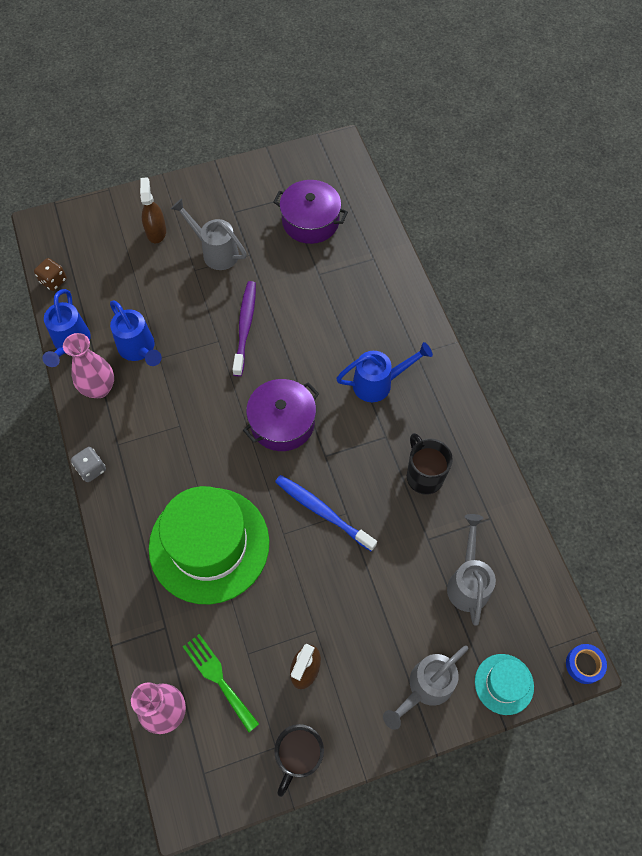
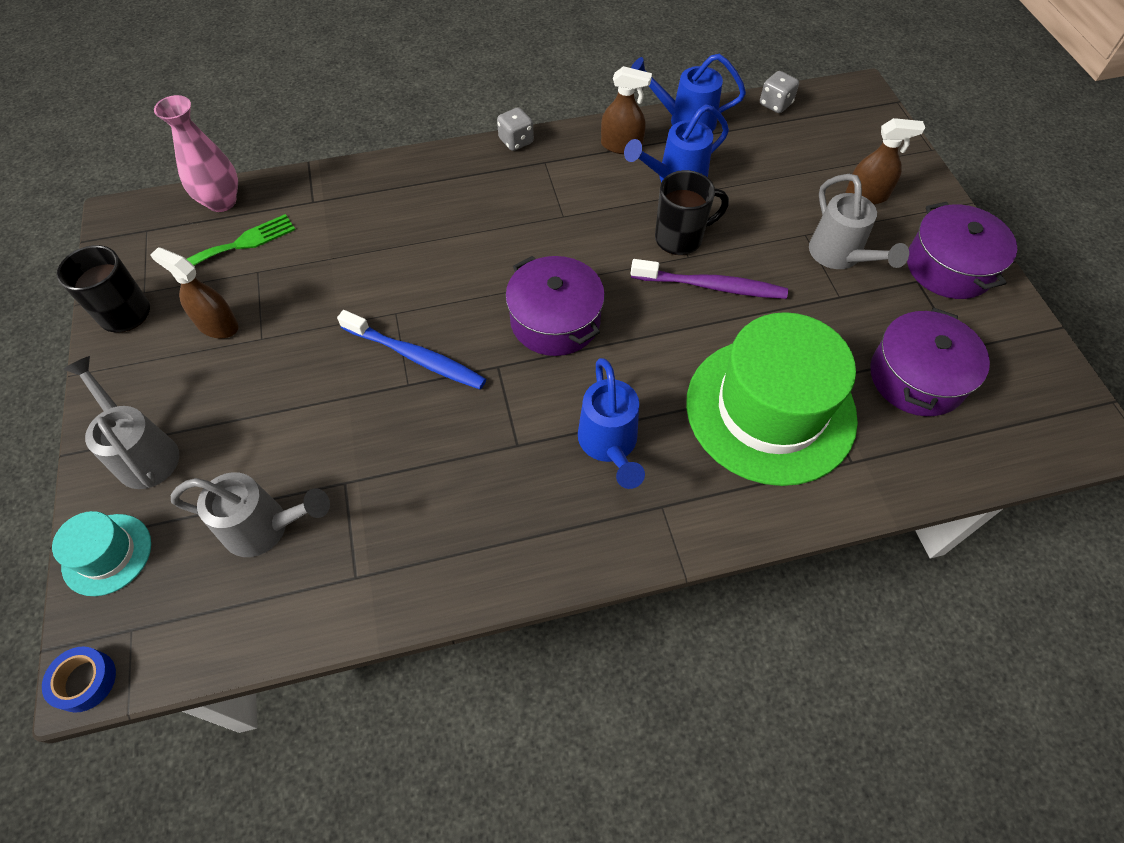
camera: 95 degrees right, 5 degrees down
(53, 281) = (775, 104): brown dice -> grey dice
(99, 388) = (621, 145): pink vase -> brown spray bottle
(209, 545) = (399, 240): green hat -> green hat (770, 410)
(215, 251) = (840, 257): grey watering can -> grey watering can turned 120 degrees clockwise
(221, 194) = (949, 267): none -> purple pot
(322, 511) = (416, 357): blue toothbrush -> blue toothbrush turned 75 degrees clockwise
(424, 476) = (444, 490): black mug -> black mug (680, 238)

